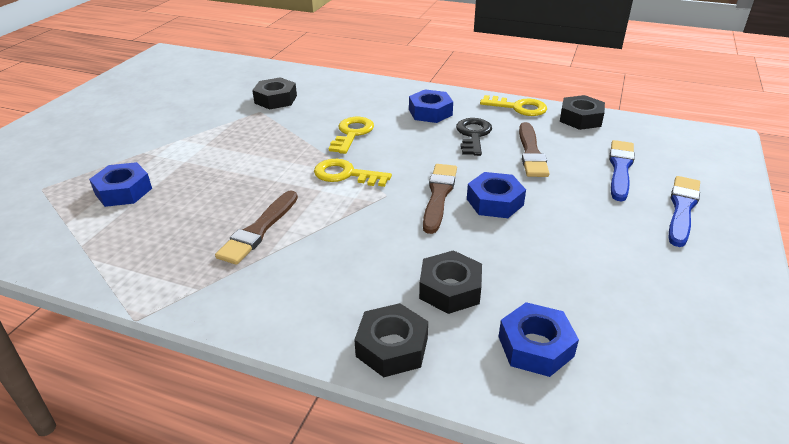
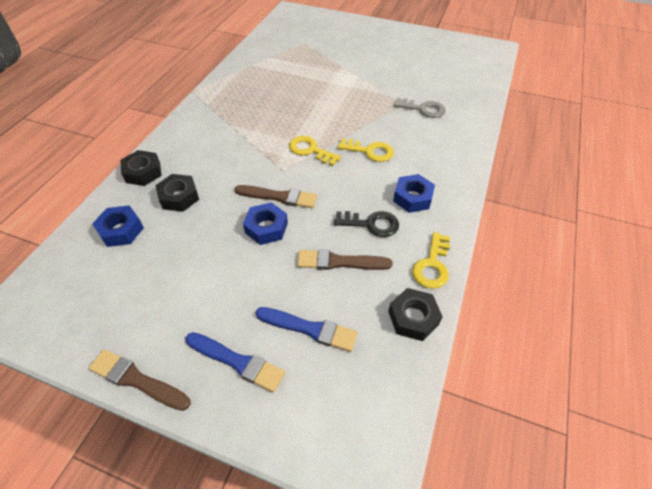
camera: 90 degrees right, 15 degrees up
(123, 191) = (298, 67): blue nut -> none
(259, 230) = (253, 119): brown brush -> brown brush (137, 380)
(276, 99) = (423, 109): black nut -> grey key
(346, 174) = (310, 150): yellow key -> yellow key turned 75 degrees counterclockwise

